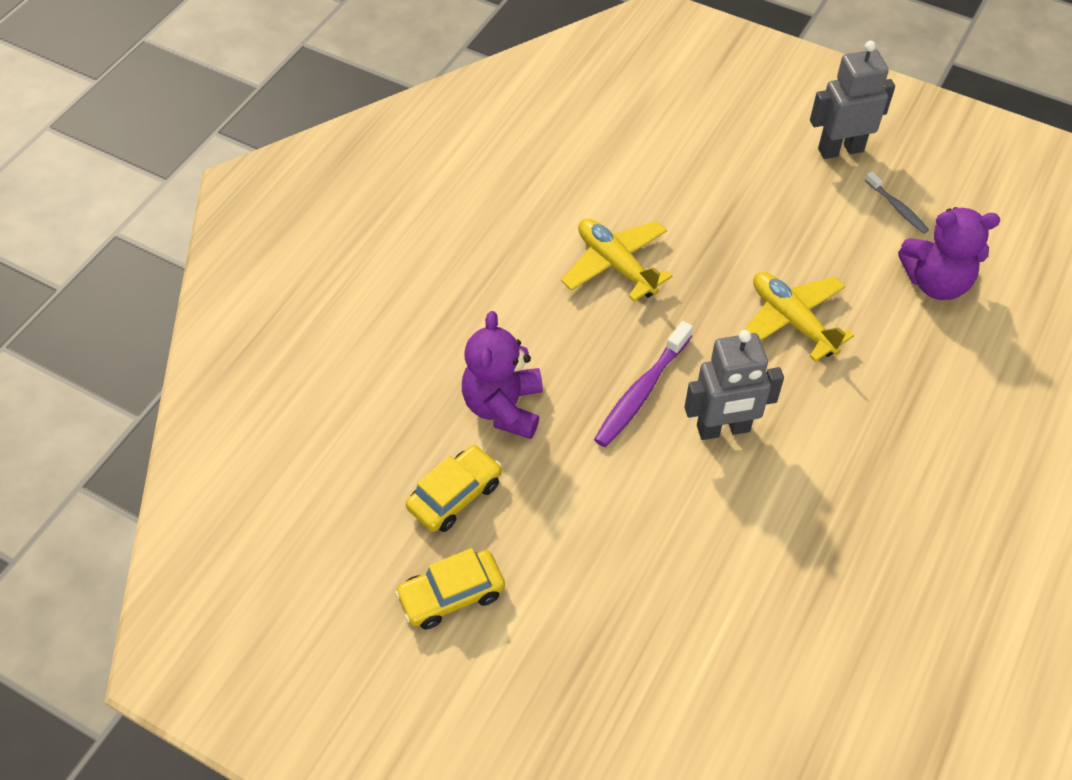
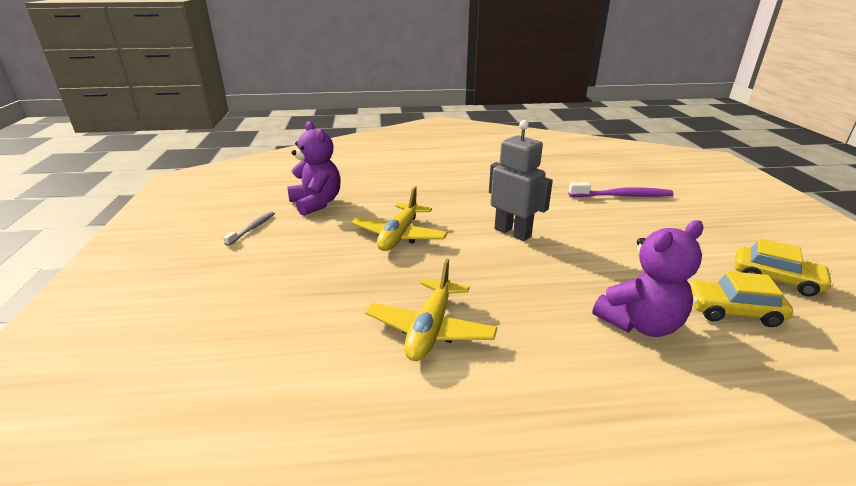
camera: 125 degrees left, 25 degrees down
(641, 392) = (531, 269): purple toothbrush -> purple toothbrush (622, 196)
(840, 150) = (192, 265): grey robot -> none

